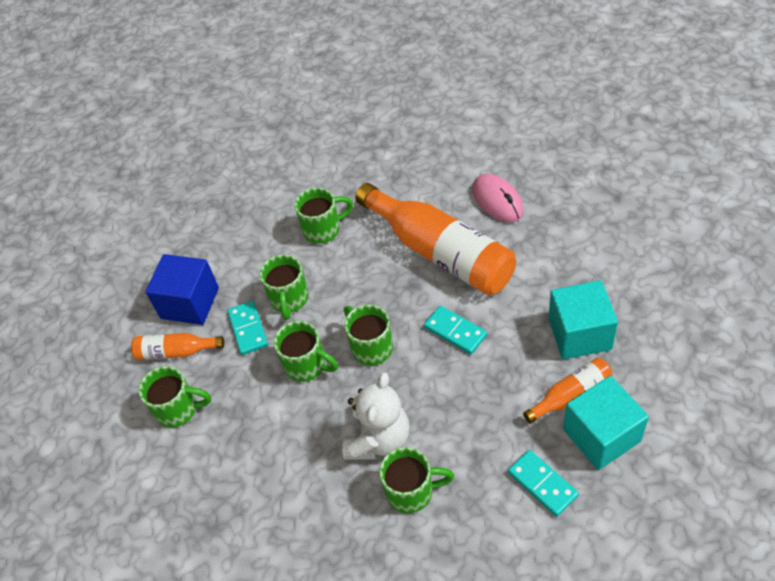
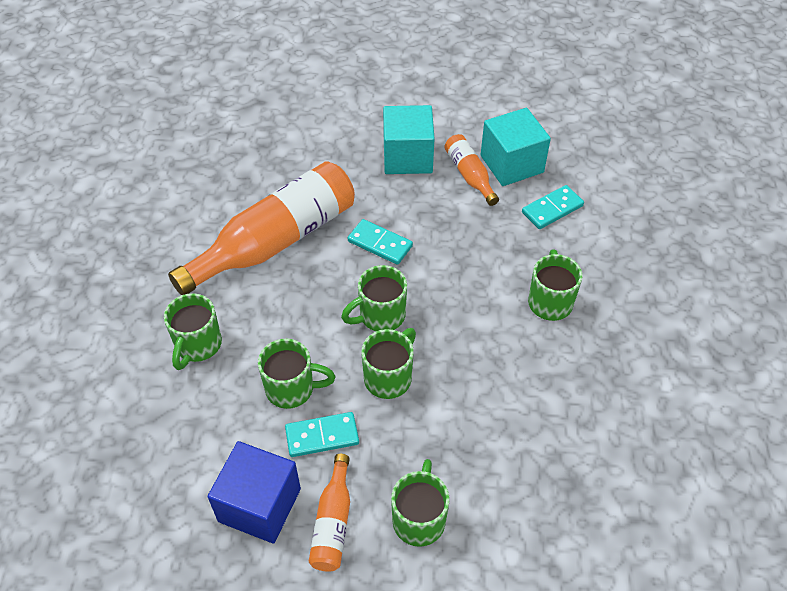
camera: 90 degrees left, 0 degrees up
(323, 229) = (197, 345): green mug -> green mug turned 150 degrees counterclockwise
(379, 439) = (491, 321): white teddy bear -> none
(455, 331) = (380, 243): turquoise domino -> turquoise domino turned 75 degrees clockwise
(497, 200) = (225, 185): pink mouse -> none

